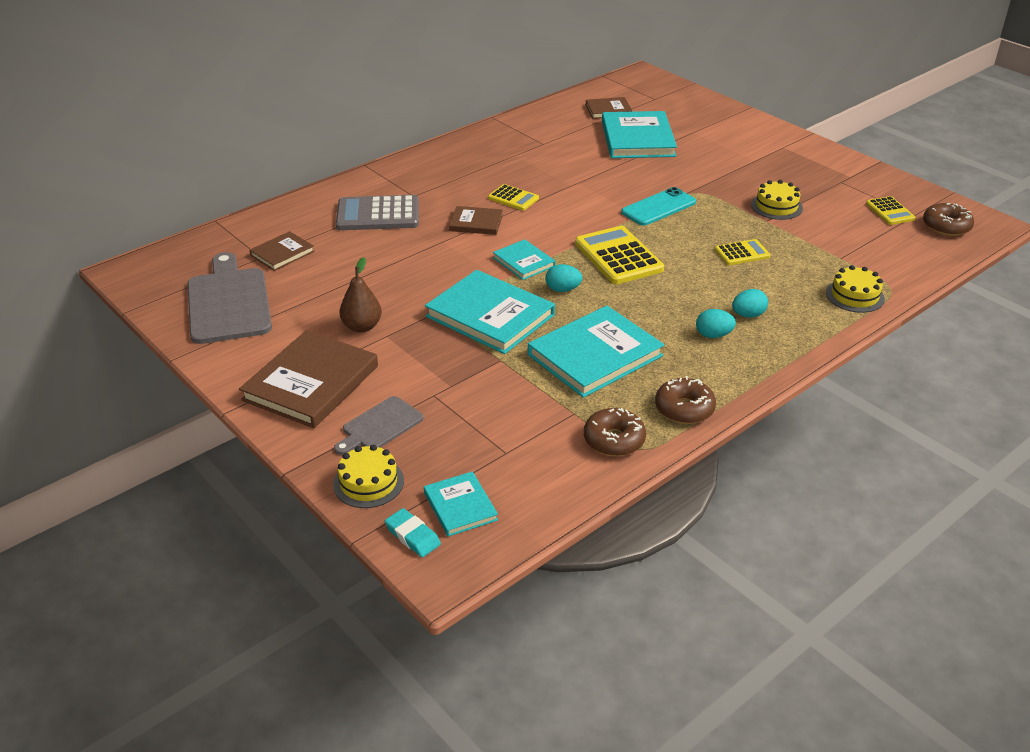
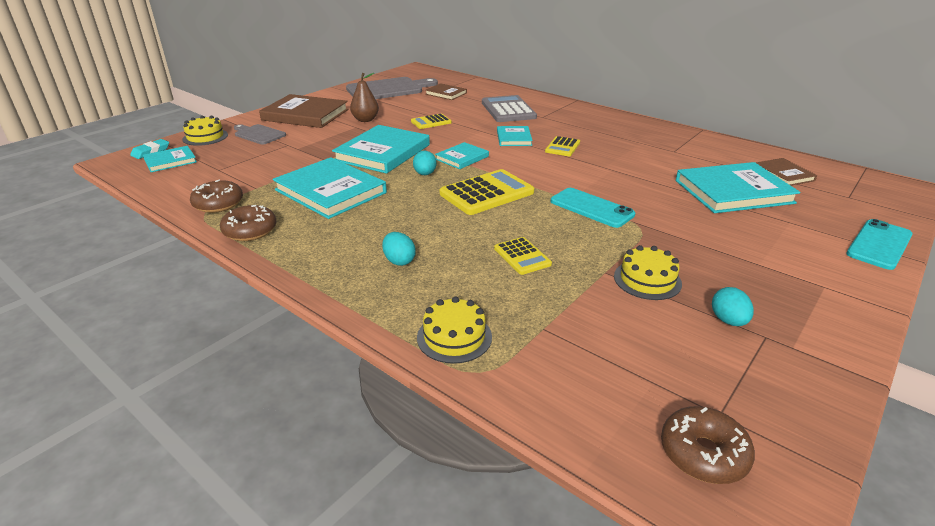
camera: 80 degrees right, 5 degrees down
(476, 223) = (514, 138): brown book -> turquoise book
(713, 335) = (361, 242): turquoise egg -> turquoise egg (728, 321)
(729, 112) = (879, 244): none -> turquoise phone
(890, 211) = (709, 384): yellow calculator -> yellow calculator (431, 122)

